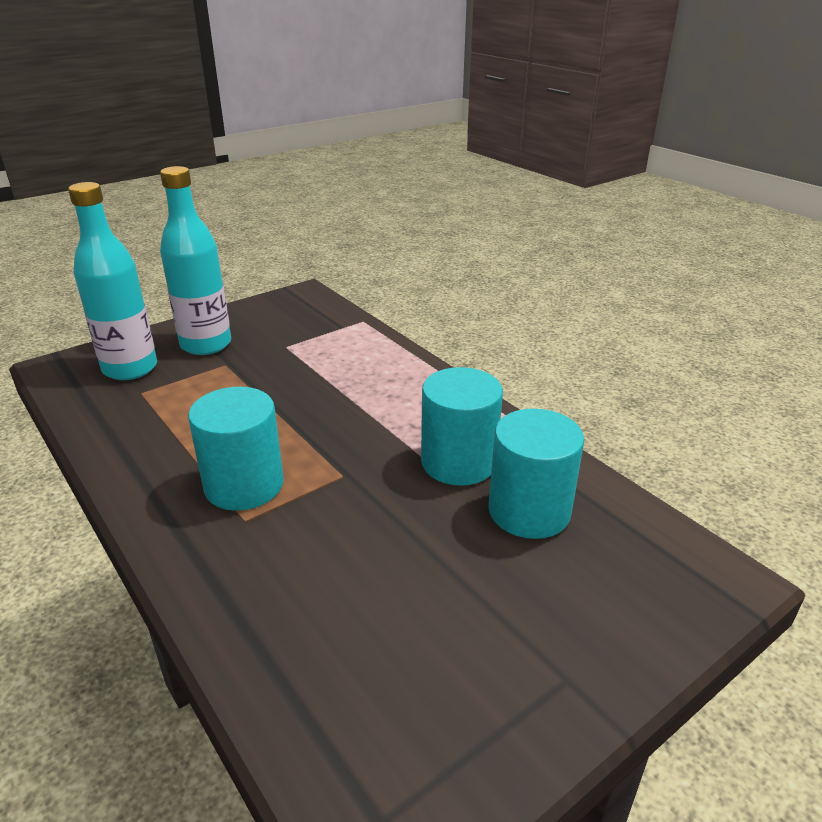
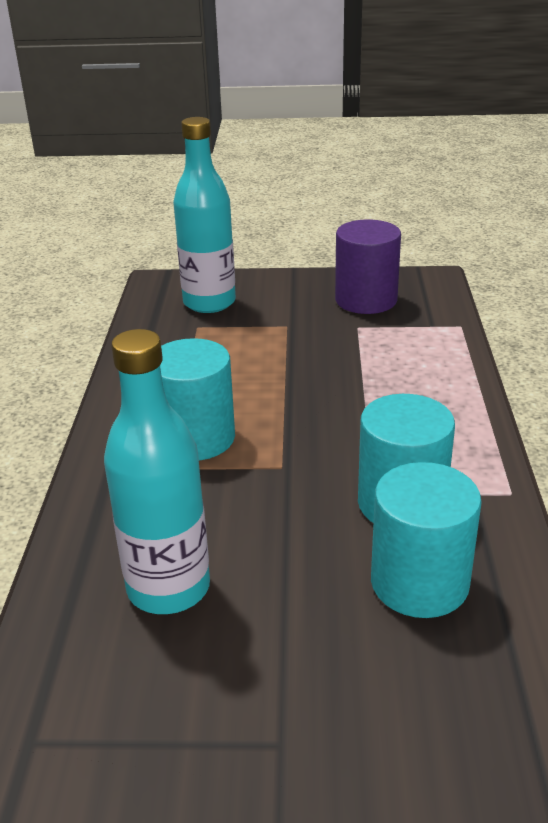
camera: 40 degrees right, 0 degrees up
(206, 344) = (289, 301): turquoise bottle -> turquoise bottle (168, 588)
(270, 324) = (366, 300): none -> purple cylinder

